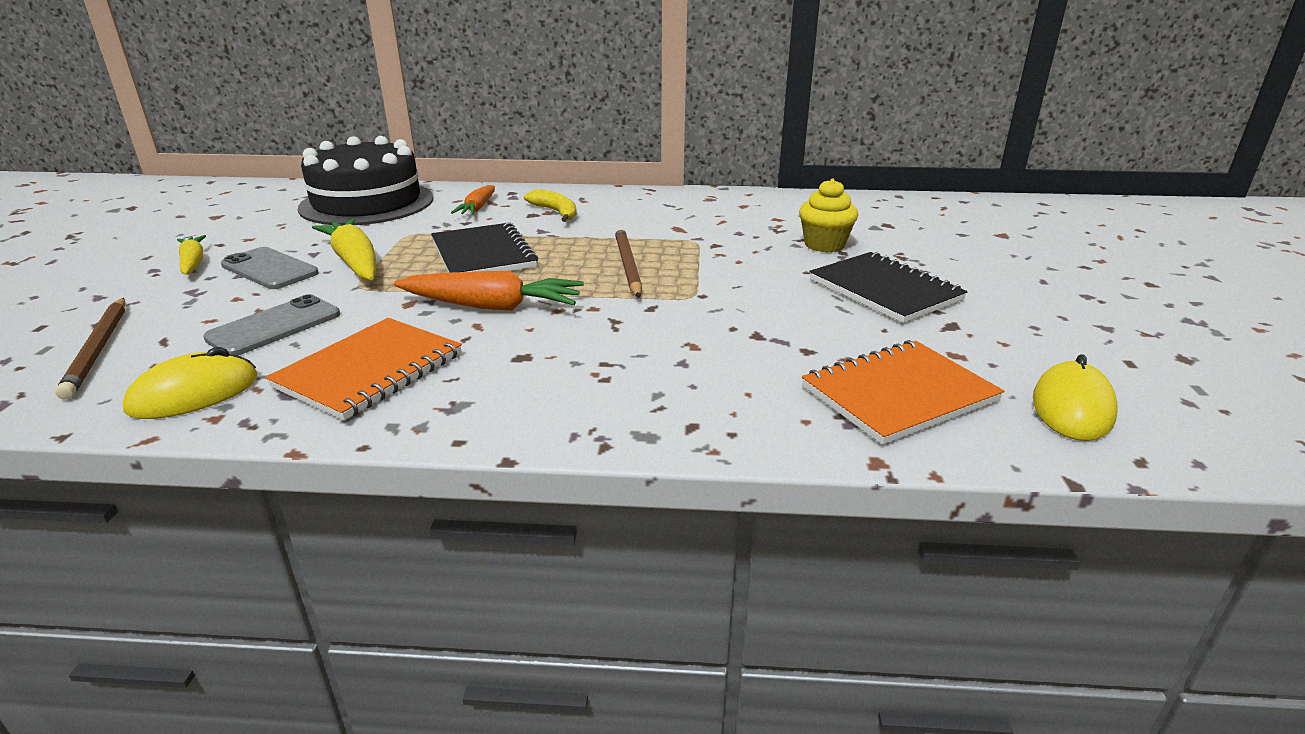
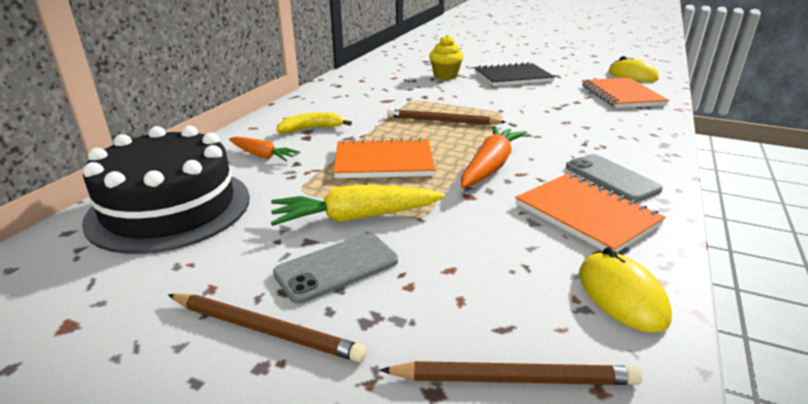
camera: 70 degrees left, 0 degrees up
(193, 263) = (265, 329): yellow carrot -> brown pencil
(274, 326) = (492, 259): grey phone -> grey phone (611, 178)
(483, 254) = (384, 162): black notebook -> orange notebook

